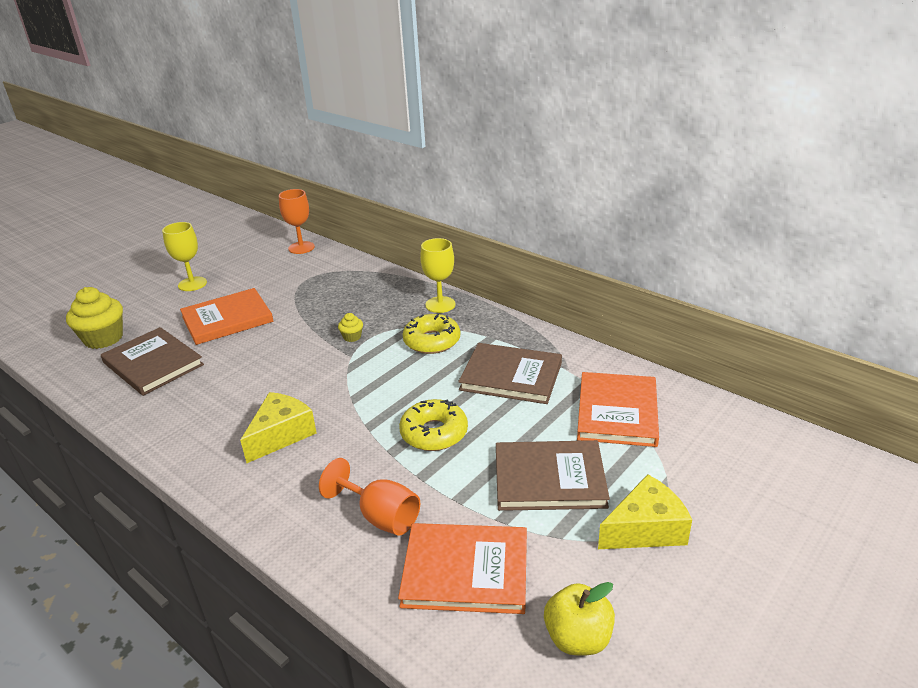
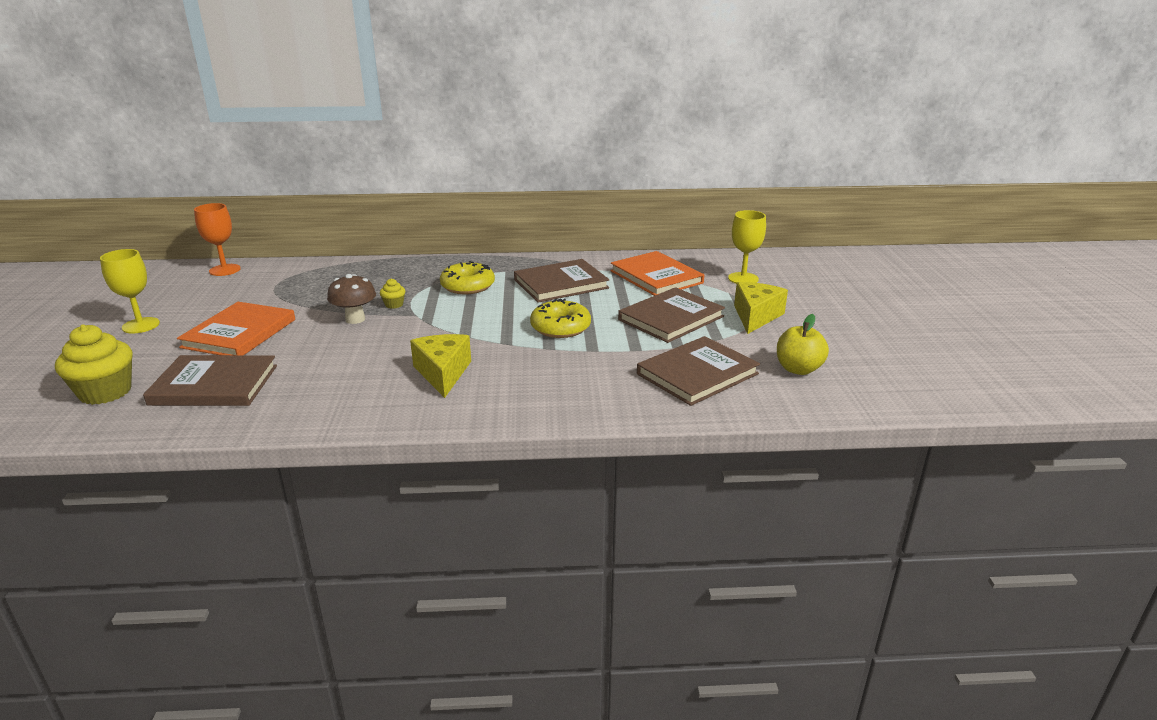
camera: 45 degrees left, 5 degrees down
(307, 340) = (355, 319): none -> brown mushroom
(380, 516) = (601, 377): orange goblet -> none
(440, 305) = (435, 266): yellow goblet -> yellow goblet (743, 279)
(465, 571) = (697, 374): orange book -> brown book

